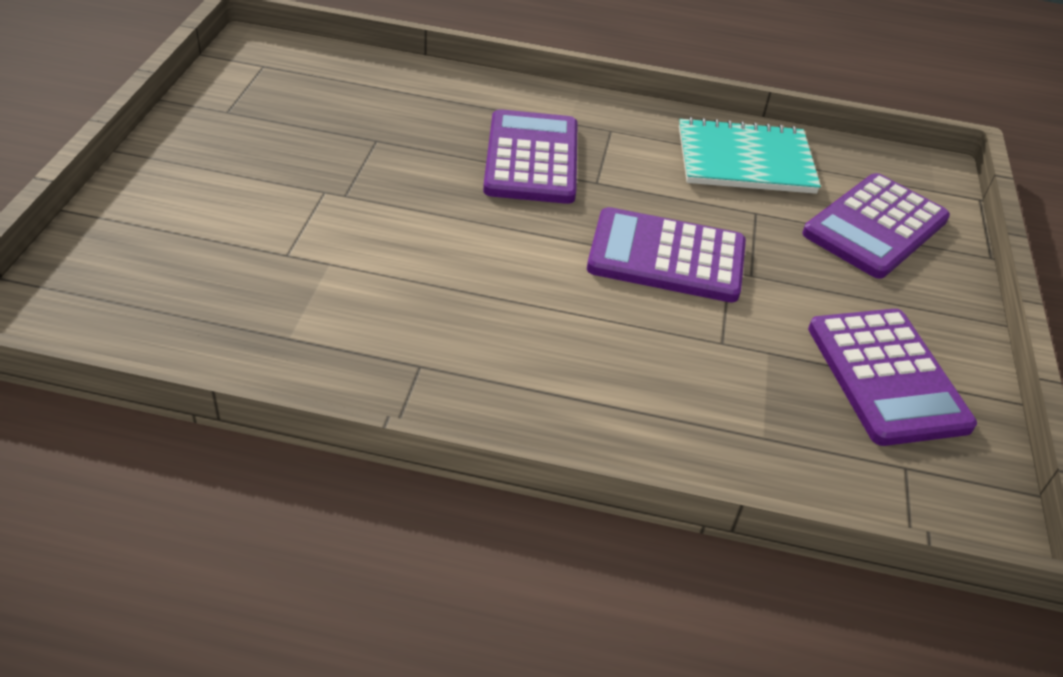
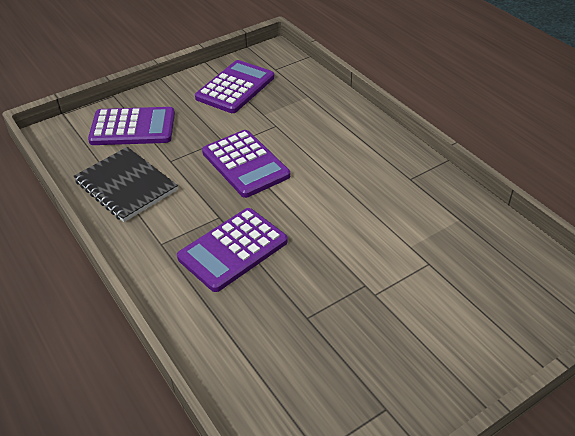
camera: 130 degrees left, 0 degrees up
(745, 160) = (126, 186): turquoise notebook -> black notebook

